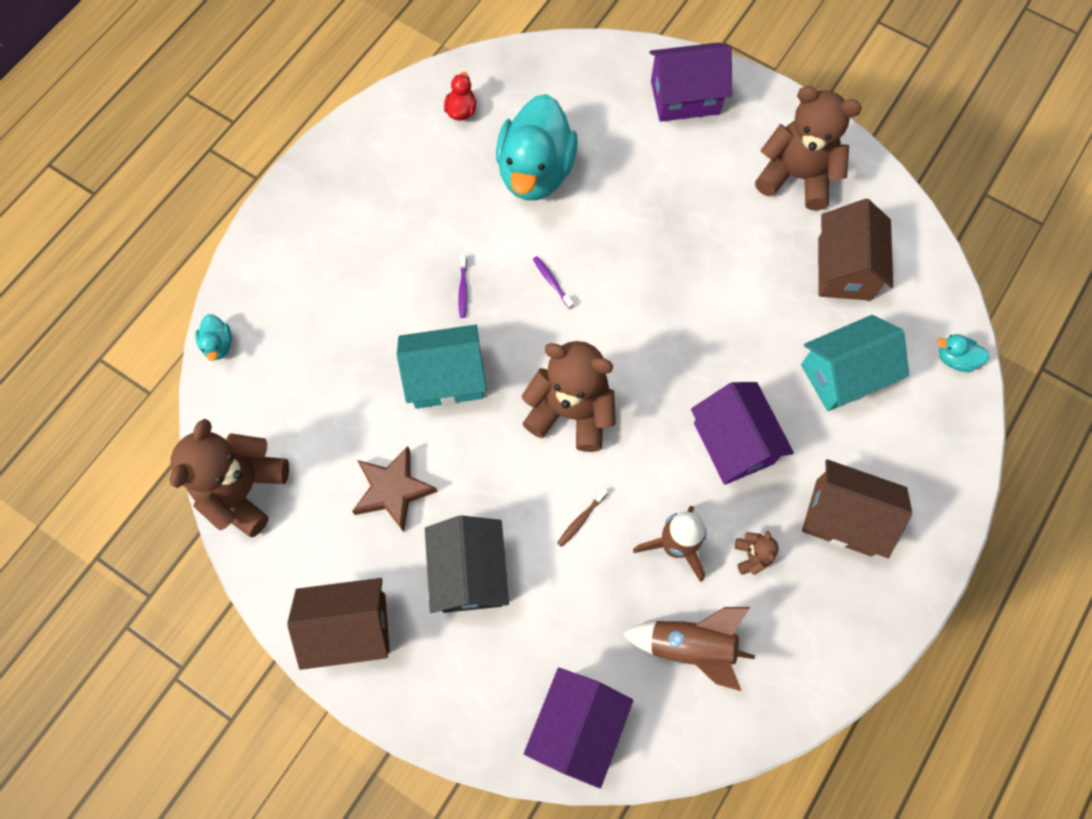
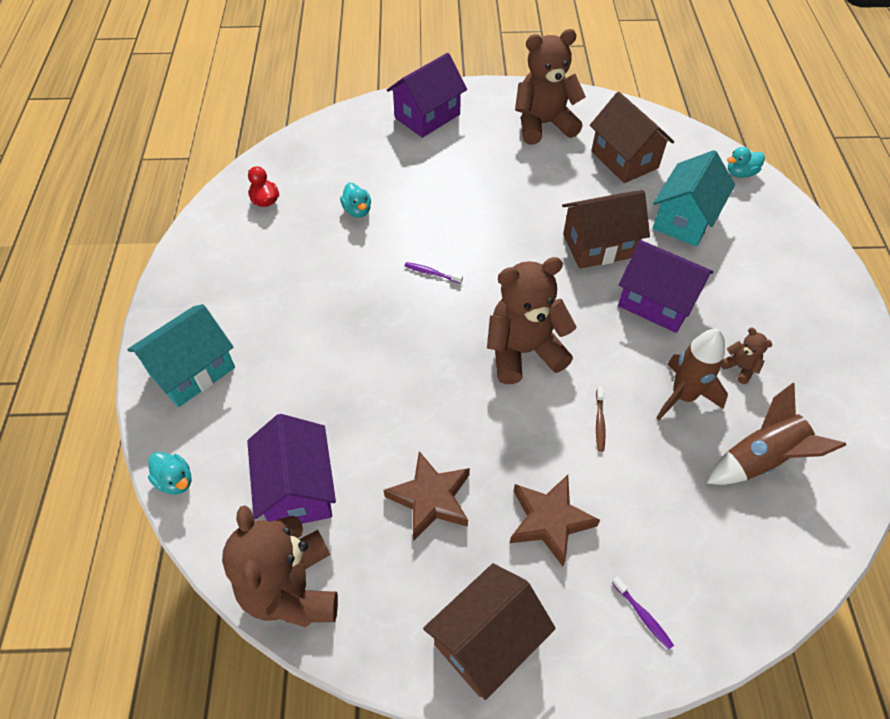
camera: 35 degrees left, 15 degrees down
(446, 378) = (404, 386): turquoise house -> turquoise house (192, 371)
(463, 289) = (366, 316): purple toothbrush -> purple toothbrush (643, 615)
(469, 572) = (549, 521): black house -> brown star
(535, 172) = (357, 210): turquoise duck -> turquoise duck, size x0.41
(577, 726) = (740, 582): purple house -> purple house (298, 489)
(843, 517) = (771, 304): brown house -> brown house (598, 245)

